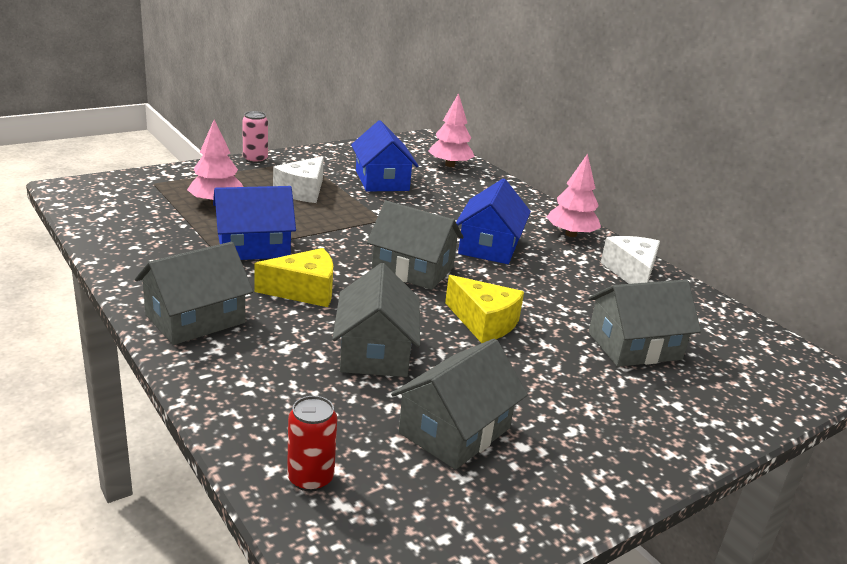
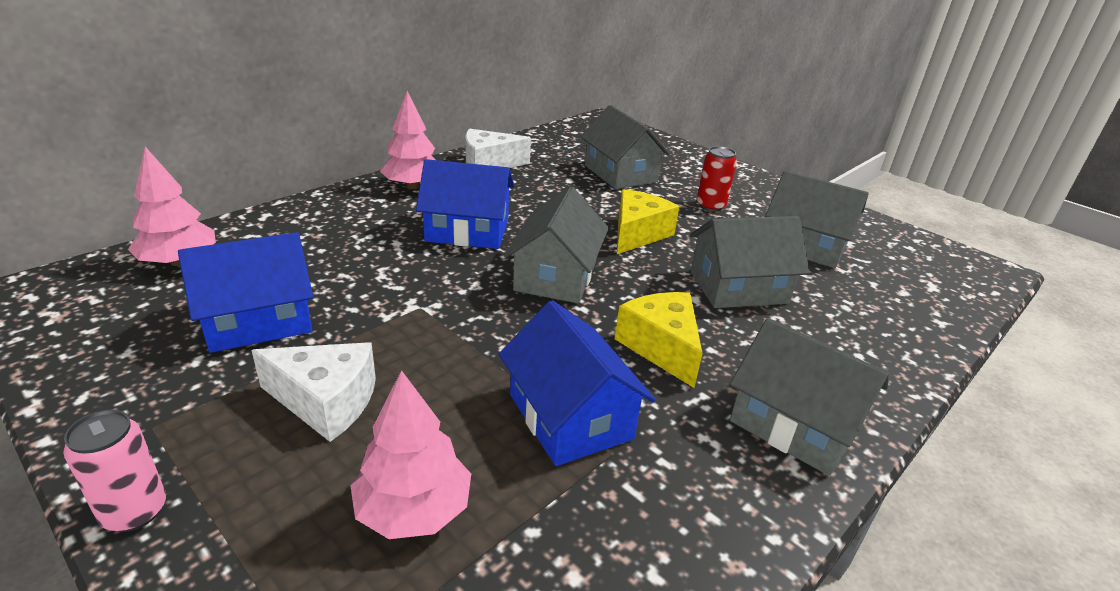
camera: 100 degrees left, 5 degrees up
(310, 478) = (927, 302): red can -> red can (710, 206)

